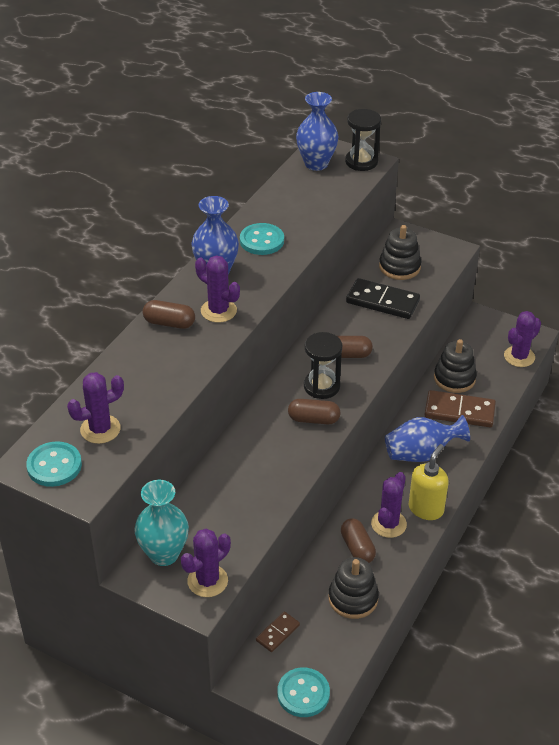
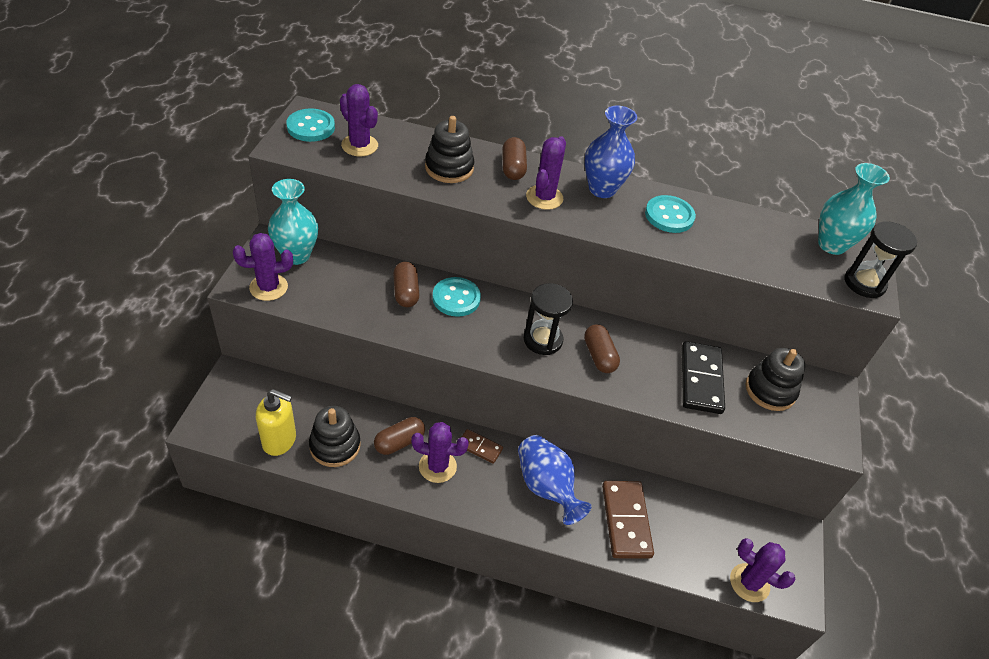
camera: 70 degrees right, 5 degrees up
(207, 581) = (268, 287): purple cactus -> purple cactus turned 45 degrees counterclockwise
(277, 633) = (287, 391): brown domino -> brown domino (479, 447)
(303, 693) = (220, 419): turquoise button -> turquoise button (456, 298)
(313, 419) = (492, 339): brown capsule -> brown capsule (406, 292)
(316, 164) = (831, 245): blue vase -> turquoise vase
(426, 509) = (467, 499): yellow soap dispenser -> yellow soap dispenser (279, 440)
(454, 378) = (678, 511): black stacking toy -> black stacking toy (449, 168)

